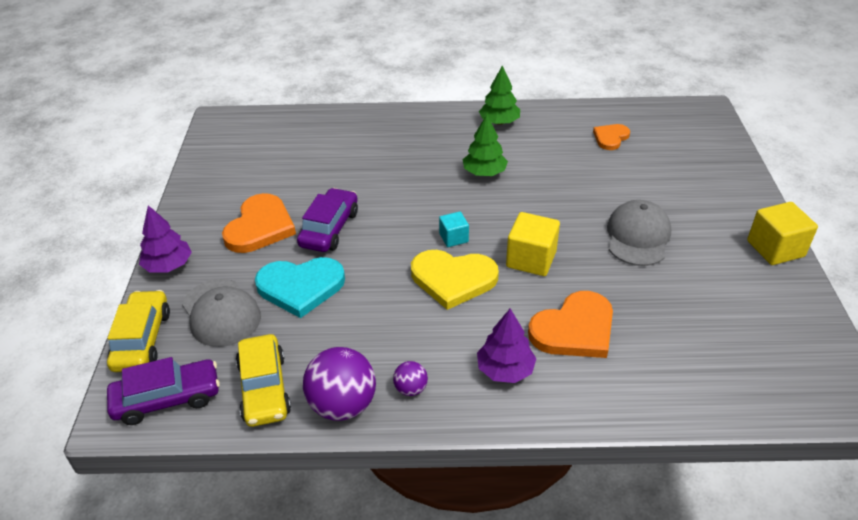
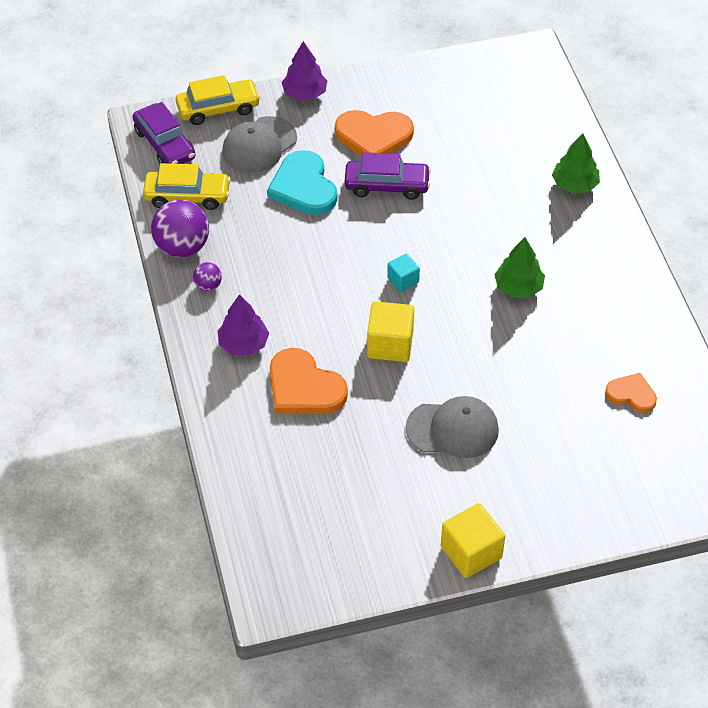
camera: 75 degrees right, 10 degrees up
(264, 388) = (187, 196): yellow car -> yellow car turned 150 degrees counterclockwise
(453, 279) = (344, 290): yellow heart -> none
(499, 122) = (623, 285): green tree -> green tree (574, 184)

